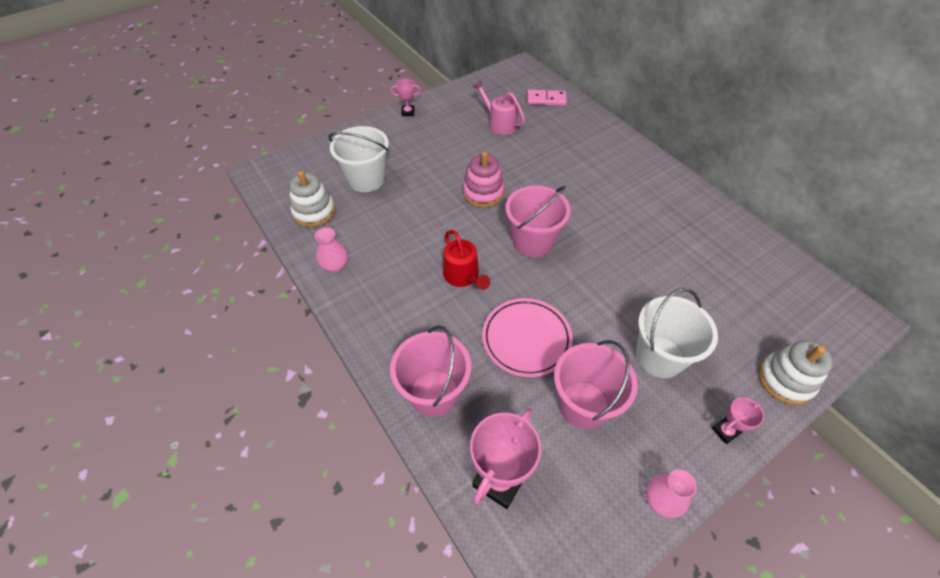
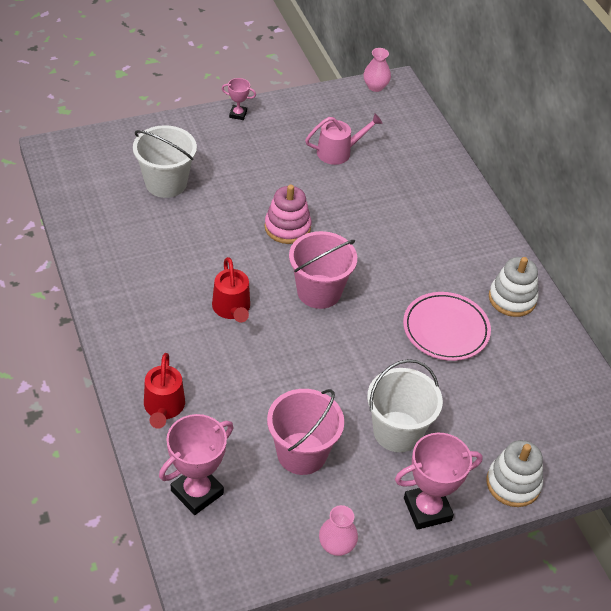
camera: 10 degrees right, 5 degrees down
(314, 212) = (100, 206): white stacking toy -> white stacking toy (512, 298)
(335, 266) = (105, 267): pink vase -> pink vase (375, 87)
(434, 393) = (163, 407): pink bucket -> red watering can
(499, 124) = (338, 152): pink watering can -> pink watering can turned 105 degrees clockwise
(526, 339) = (271, 383): pink plate -> pink plate (445, 329)
(546, 99) = (406, 134): pink domino -> none
(725, 431) = (427, 509): pink trophy -> pink trophy, size x1.94

